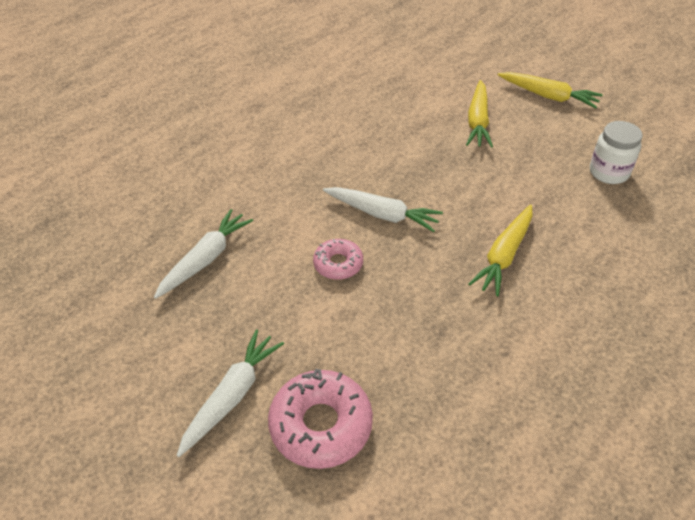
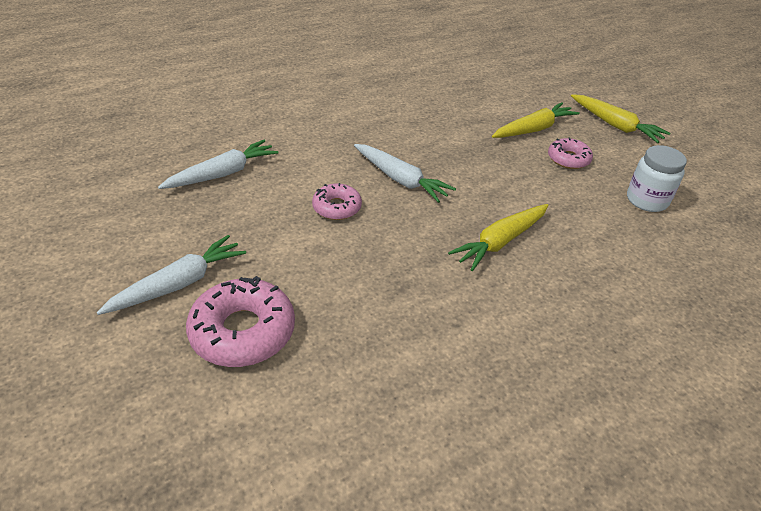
camera: 15 degrees right, 5 degrees down
(478, 121) = (533, 129): yellow carrot -> yellow carrot turned 150 degrees counterclockwise
(523, 146) = (568, 159): none -> pink donut

